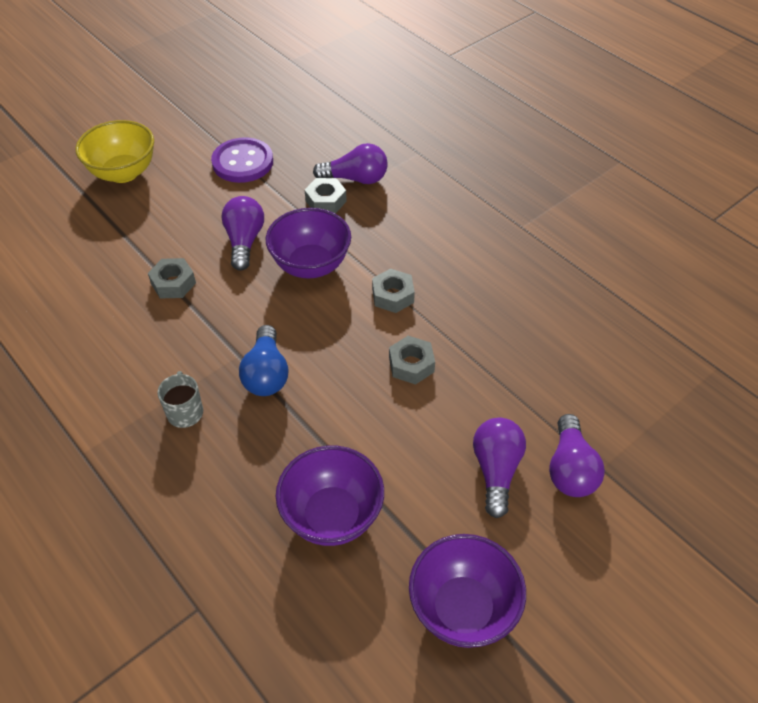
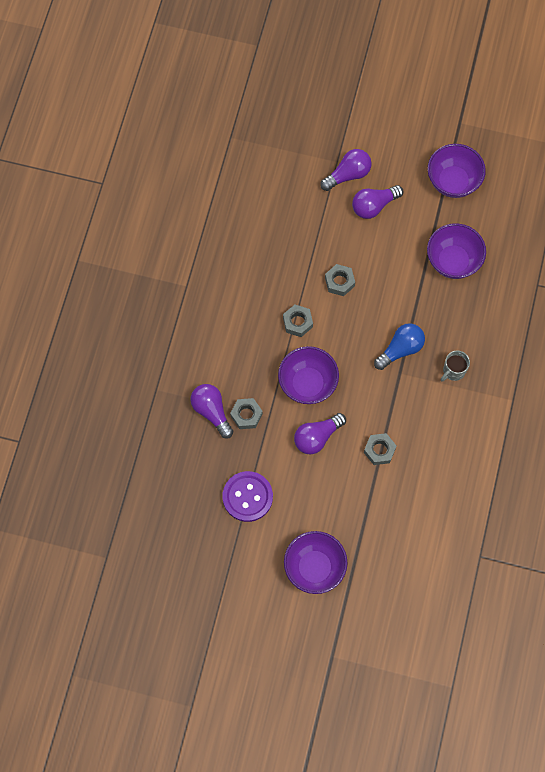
camera: 125 degrees left, 20 degrees up
(123, 173) = (314, 567): yellow bowl -> purple bowl

